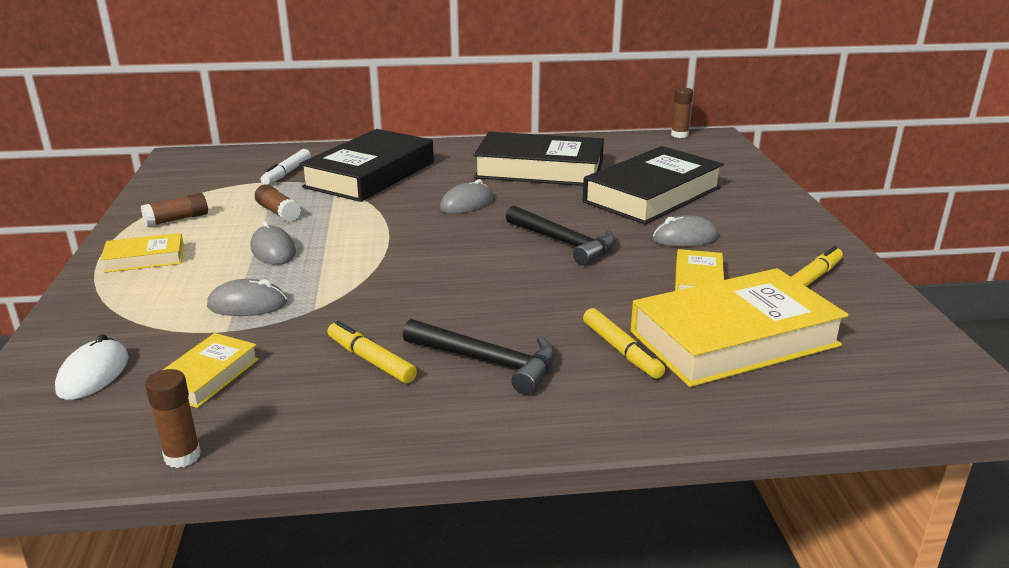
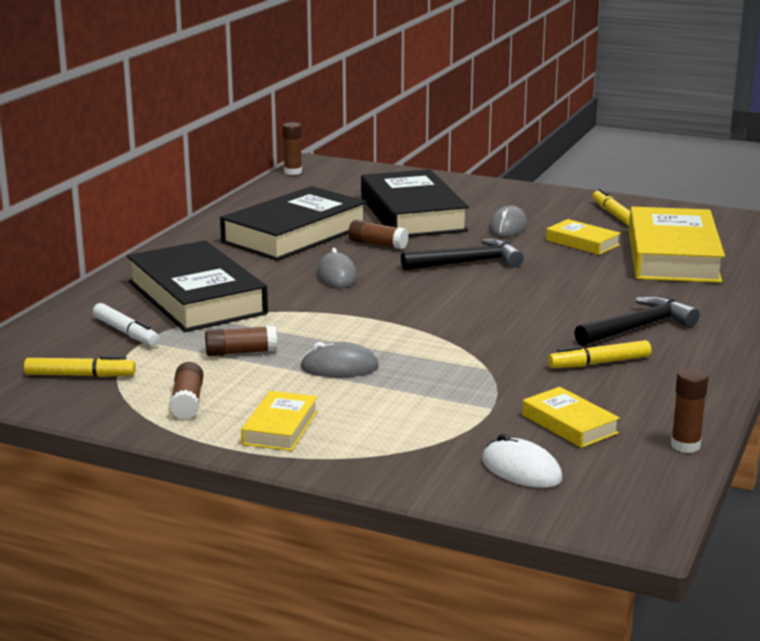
camera: 60 degrees left, 5 degrees down
(247, 304) = (449, 393): grey mouse -> none
(559, 200) = (377, 244): none -> brown glue stick
(621, 351) = (659, 288): yellow marker -> yellow marker (80, 375)

